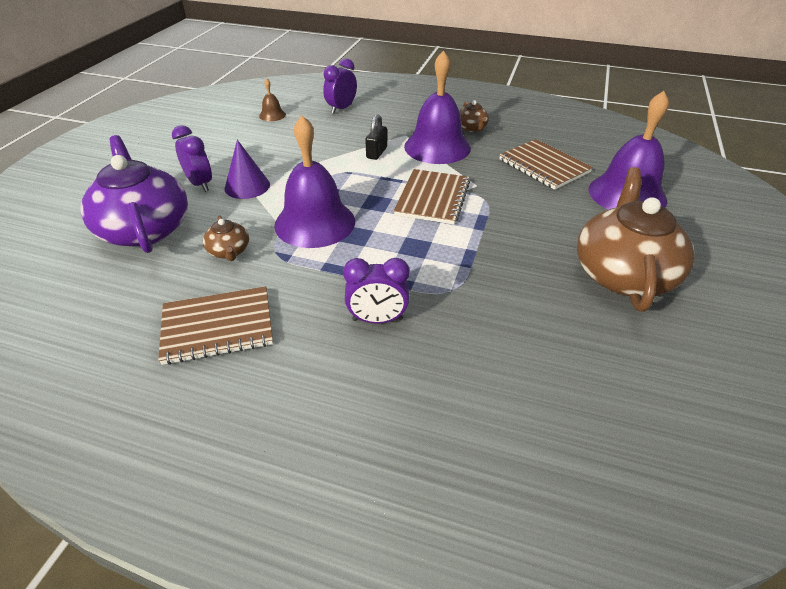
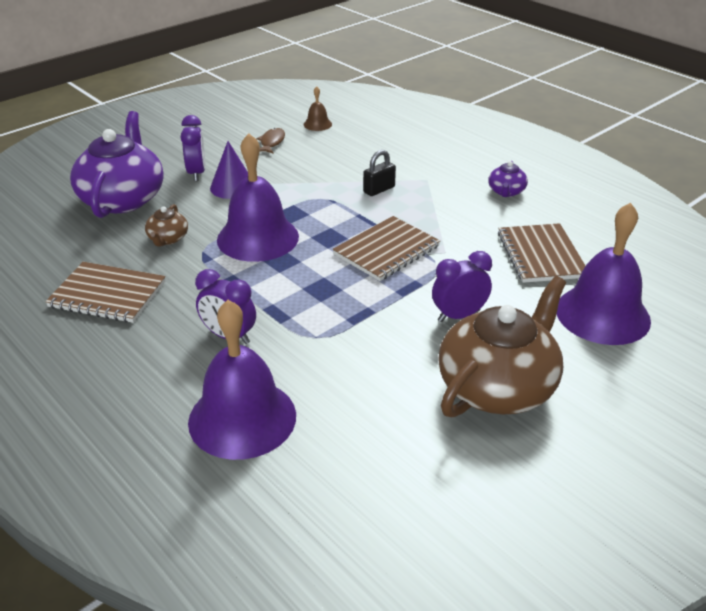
camera: 30 degrees right, 5 degrees down
(246, 139) = (271, 142): none -> brown fish
(341, 109) = (390, 135): purple clock -> purple clock (459, 315)
(437, 147) = (446, 201): purple bell -> purple bell (242, 418)
(471, 128) = (506, 192): brown teapot -> purple teapot

